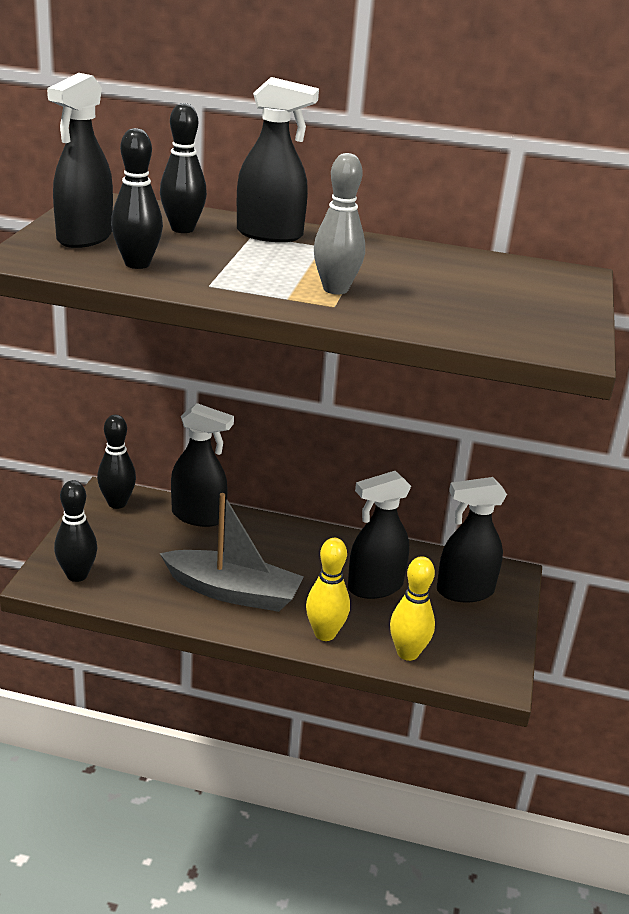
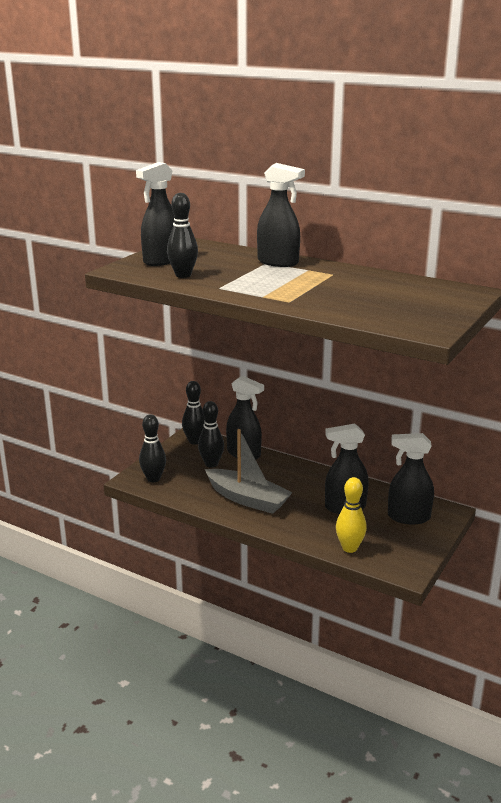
camera: 20 degrees right, 5 degrees down
(182, 229) = (224, 258): black bowling pin -> black bowling pin (211, 464)
(325, 634) = (298, 530): yellow bowling pin -> none
(335, 289) = (297, 293): grey bowling pin -> none

